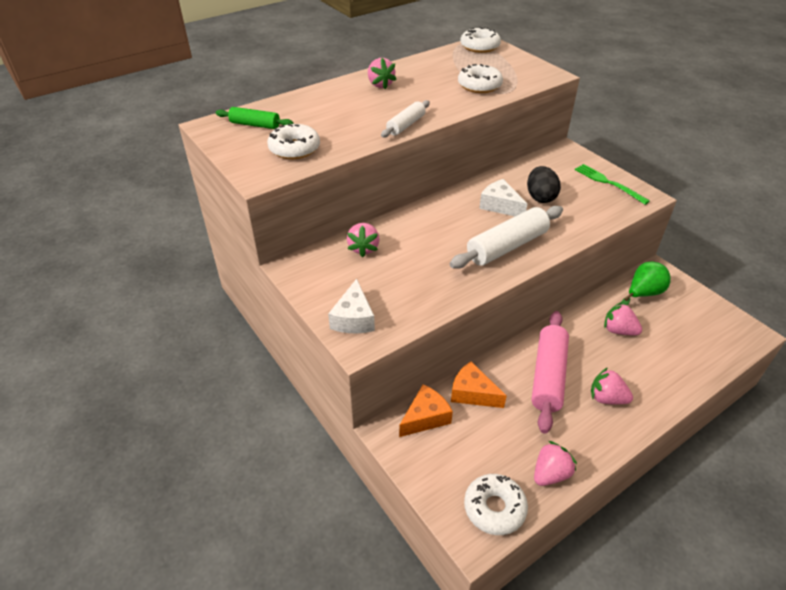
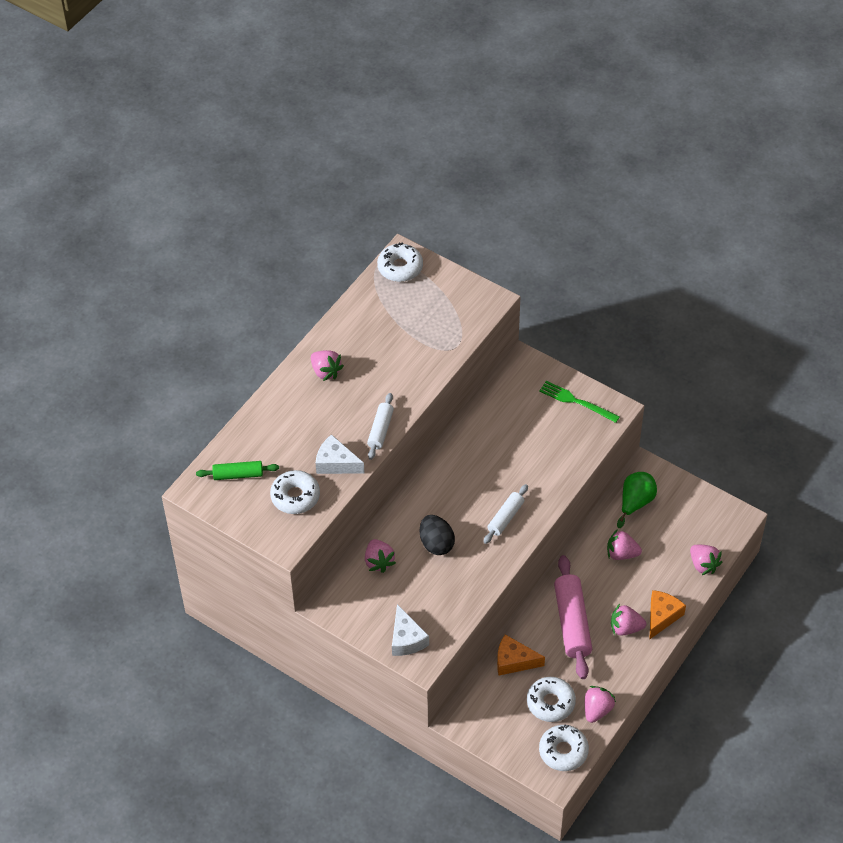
camera: 20 degrees left, 10 degrees up
(425, 417) = (483, 696): orange cheese -> orange cheese (662, 616)
(479, 85) = (426, 343): white donut -> white donut (550, 703)
(500, 206) = (483, 467): white cheese -> white cheese (336, 463)
(507, 246) = (505, 518): white rolling pin -> white rolling pin, size x0.57
(540, 197) = (517, 443): black egg -> black egg (436, 544)
(708, 364) = (703, 565): none -> pink strawberry

